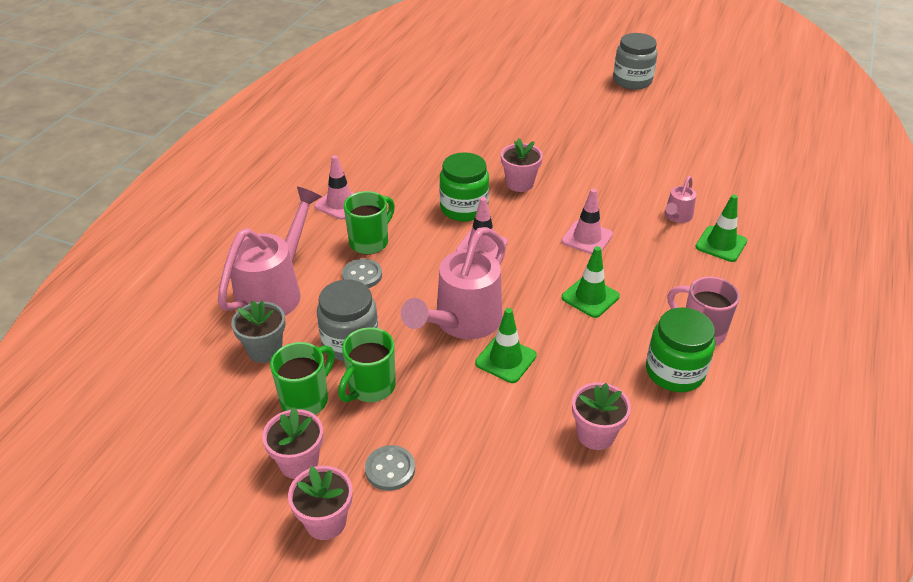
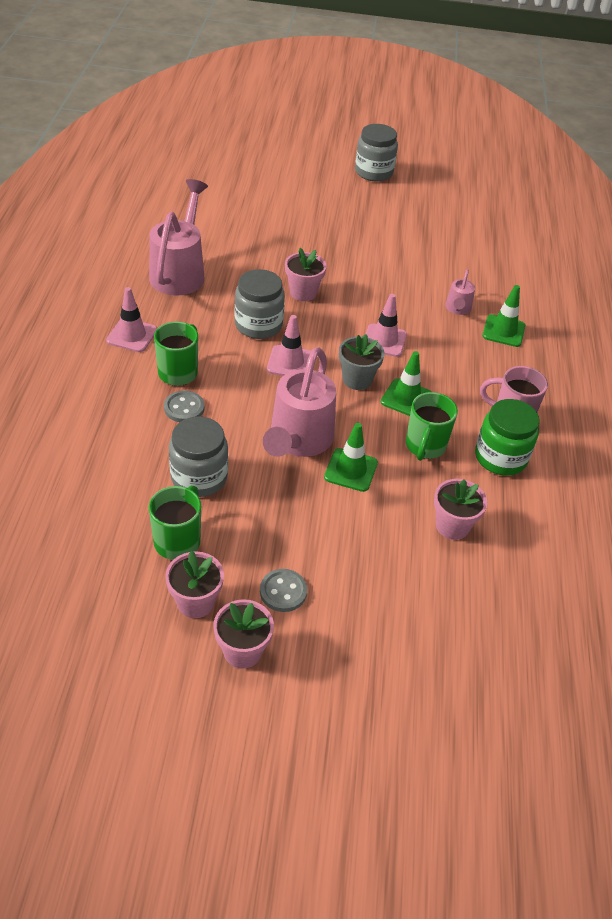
camera: 20 degrees left, 5 degrees up
(265, 350) = (117, 499): grey flower pot -> grey flower pot (357, 379)
(274, 291) = (101, 437): pink watering can -> pink watering can (179, 272)
(370, 388) = (235, 518): green mug -> green mug (425, 446)
(464, 208) = (258, 325): green jar -> grey jar

